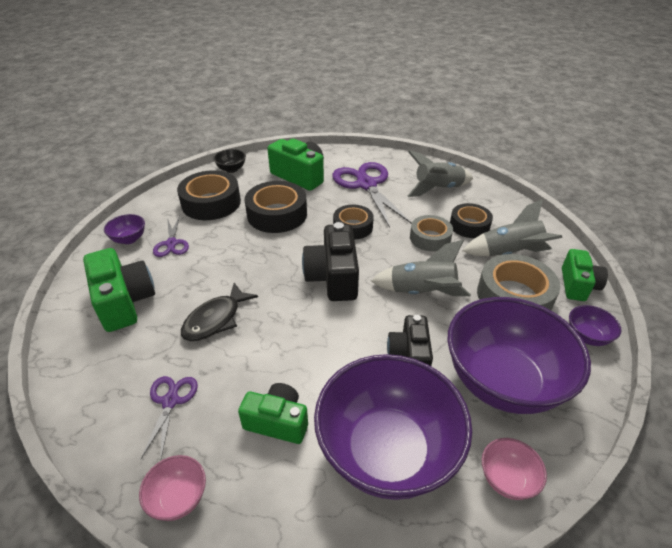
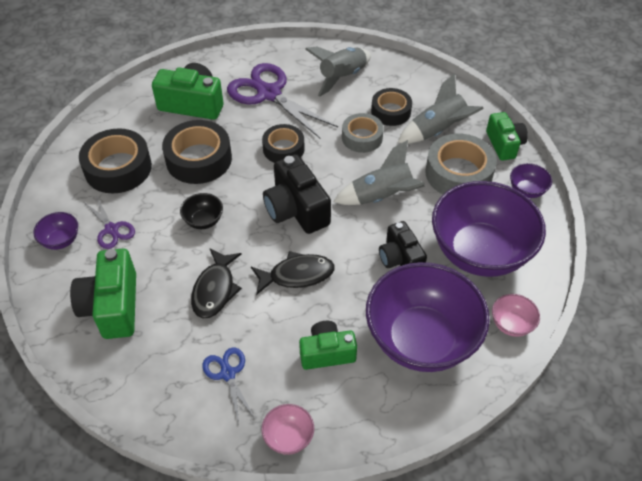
camera: 25 degrees left, 10 degrees up
(124, 302) = (112, 306): green camera -> green camera turned 135 degrees counterclockwise
(170, 401) = (228, 373): purple scissors -> blue scissors
(231, 169) = (109, 118): black bowl -> black bowl (203, 221)
(297, 334) = (297, 275): none -> black fish

